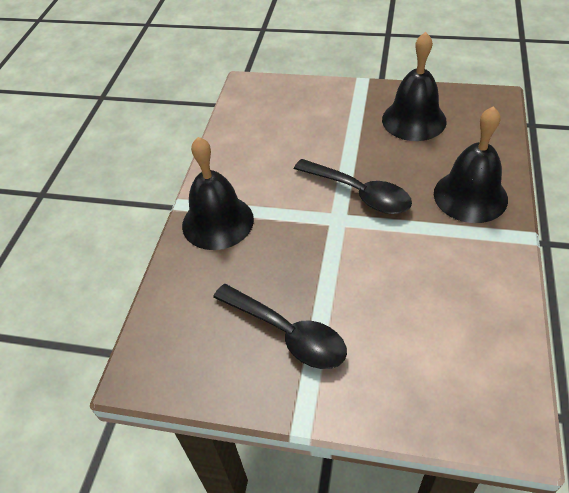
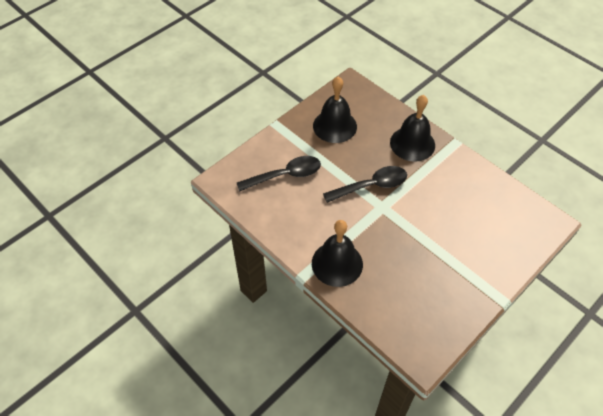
camera: 60 degrees left, 5 degrees up
(288, 333) = (444, 274): black spoon -> black spoon (285, 175)

